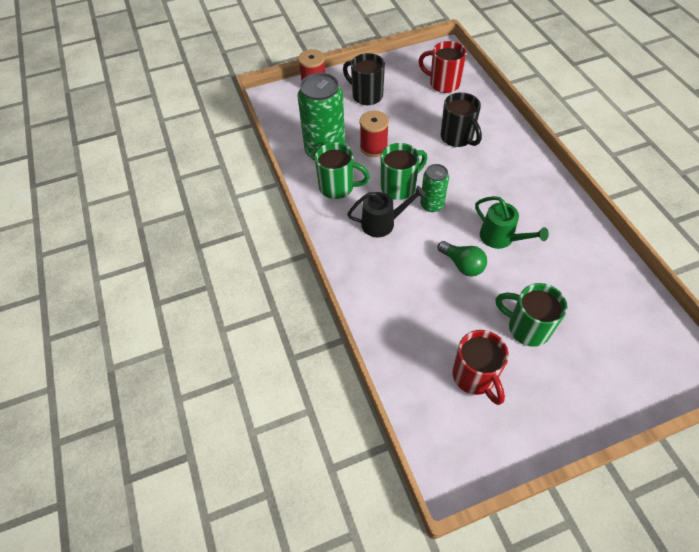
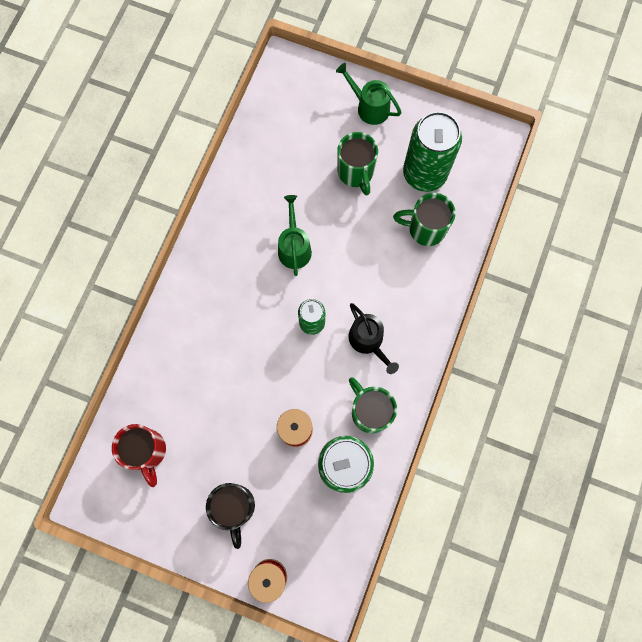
camera: 140 degrees left, 20 degrees up
(382, 223) = (368, 341): black watering can -> black watering can turned 150 degrees counterclockwise
(399, 187) = (319, 364): green mug -> green mug (425, 229)
(457, 138) = (213, 371): black mug -> none
(462, 265) = (347, 252): green light bulb -> none
(475, 377) = (424, 173): red mug -> green can
(587, 396) = (369, 107): none -> green watering can

